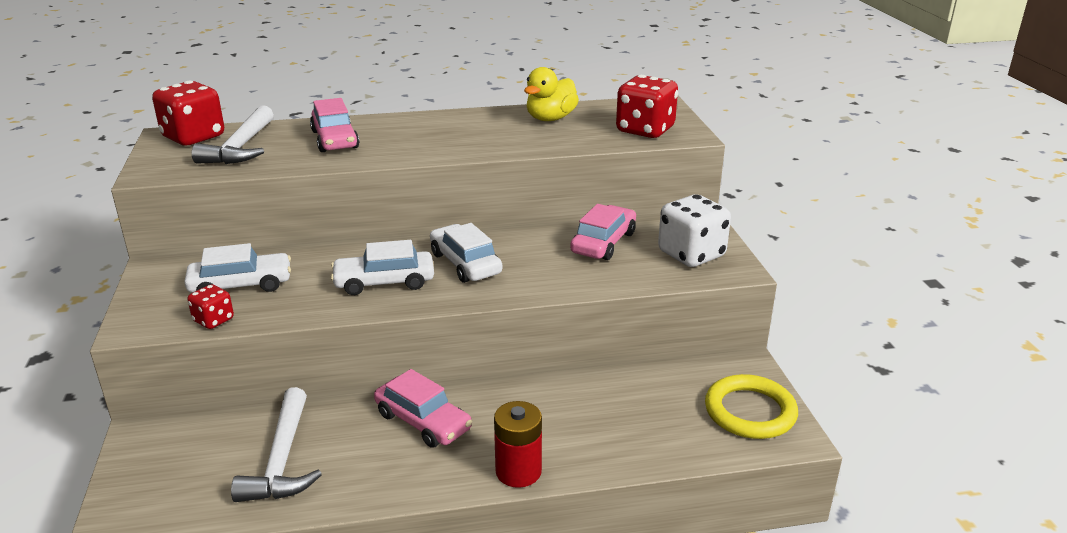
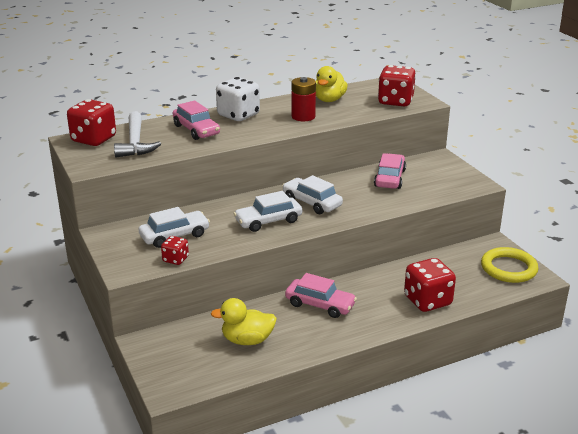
camera: 15 degrees left, 0 degrees up
(282, 460) = (247, 340): white hammer -> yellow duck
(518, 471) = (395, 322): red battery -> red battery (303, 116)
(589, 444) = (427, 301): none -> red dice
(691, 254) = (447, 179): white dice -> white dice (238, 115)

